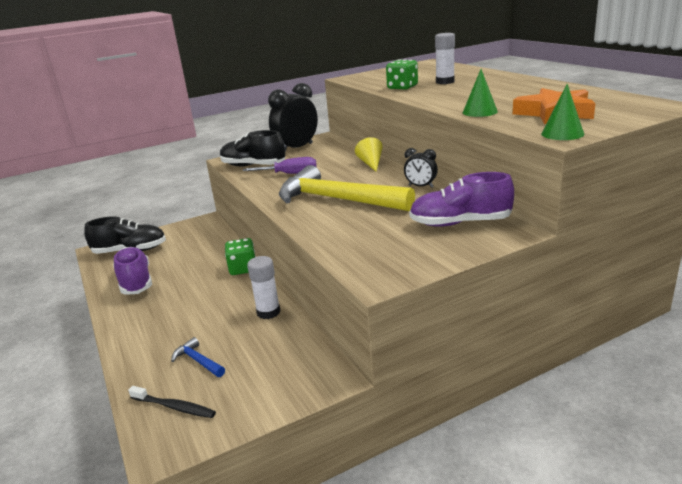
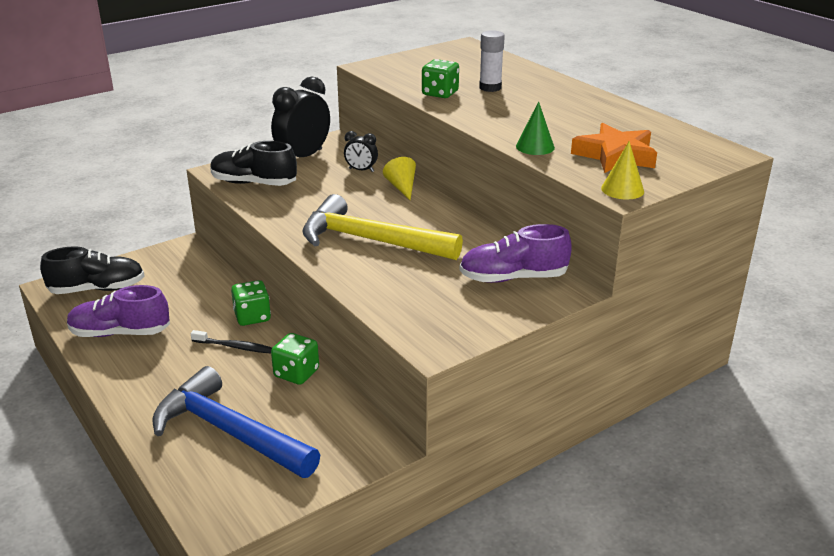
camera: 10 degrees left, 5 degrees up
(135, 282) = (120, 333): purple shoe -> purple shoe turned 60 degrees counterclockwise
(174, 407) = (217, 483): black toothbrush -> black toothbrush (235, 347)
(198, 361) = (229, 432): blue hammer -> blue hammer, size x2.50
(268, 312) = (296, 373): white glue stick -> green dice
(290, 174) = (304, 199): purple screwdriver -> none
(421, 186) = (465, 225): black clock -> black clock (361, 170)
(562, 134) = (622, 189): green cone -> yellow cone

